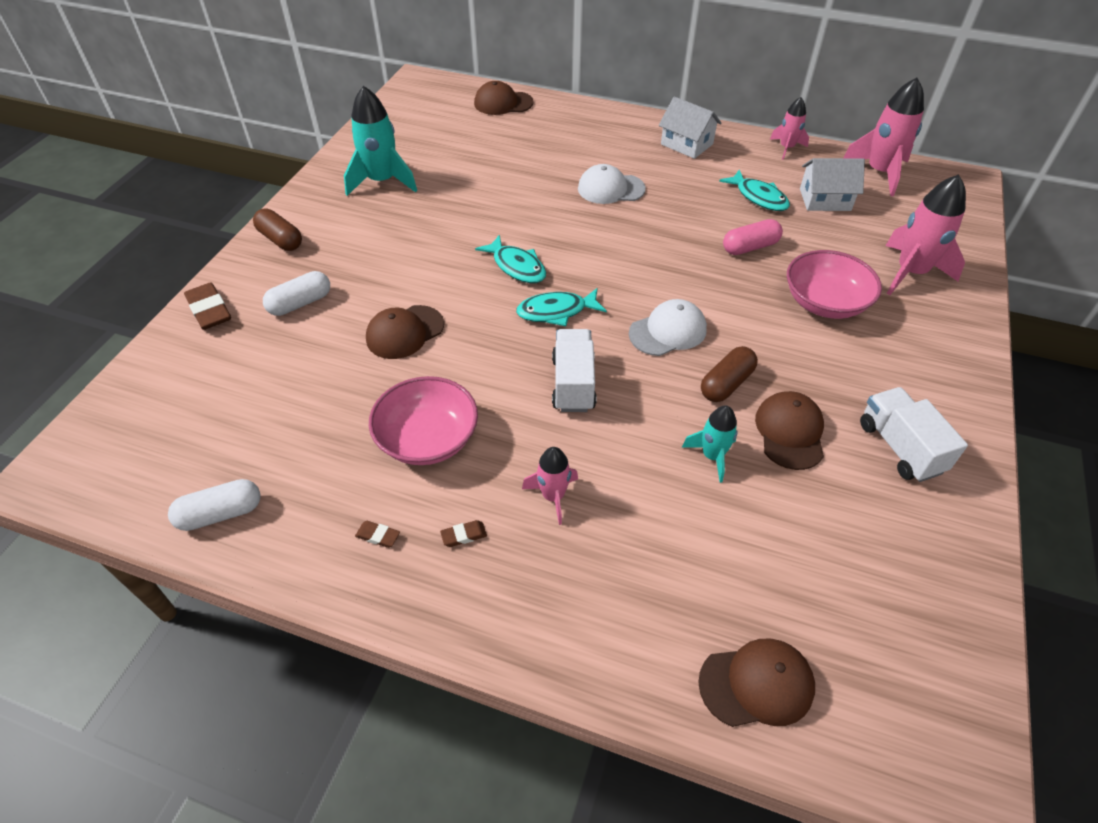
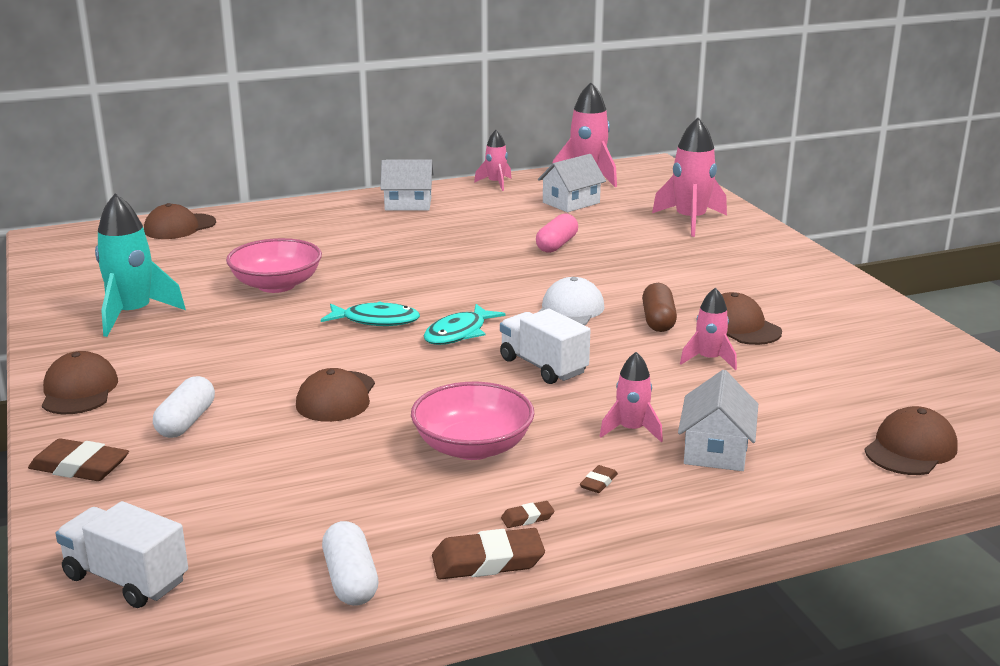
camera: 40 degrees left, 25 degrees down
(220, 513) = (350, 580): white capsule -> white capsule turned 45 degrees counterclockwise
(280, 240) = (79, 390): brown capsule -> brown cap
(308, 558) = (488, 561): none -> brown eraser
(588, 563) = (715, 450): none -> white house
(610, 189) = (384, 249): white cap -> none
(712, 456) = (709, 359): turquoise rocket -> pink rocket
(758, 197) = (518, 216): turquoise fish -> none
(824, 303) = (658, 255): pink bowl -> pink bowl (276, 285)
(899, 447) = (816, 305): white truck -> white truck (126, 579)

